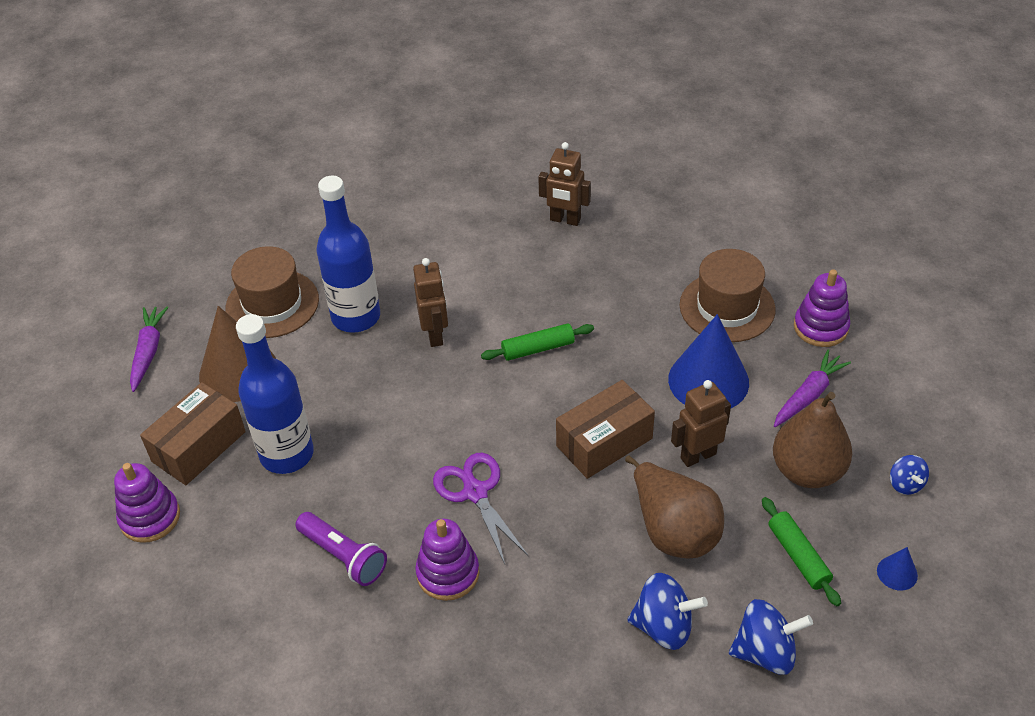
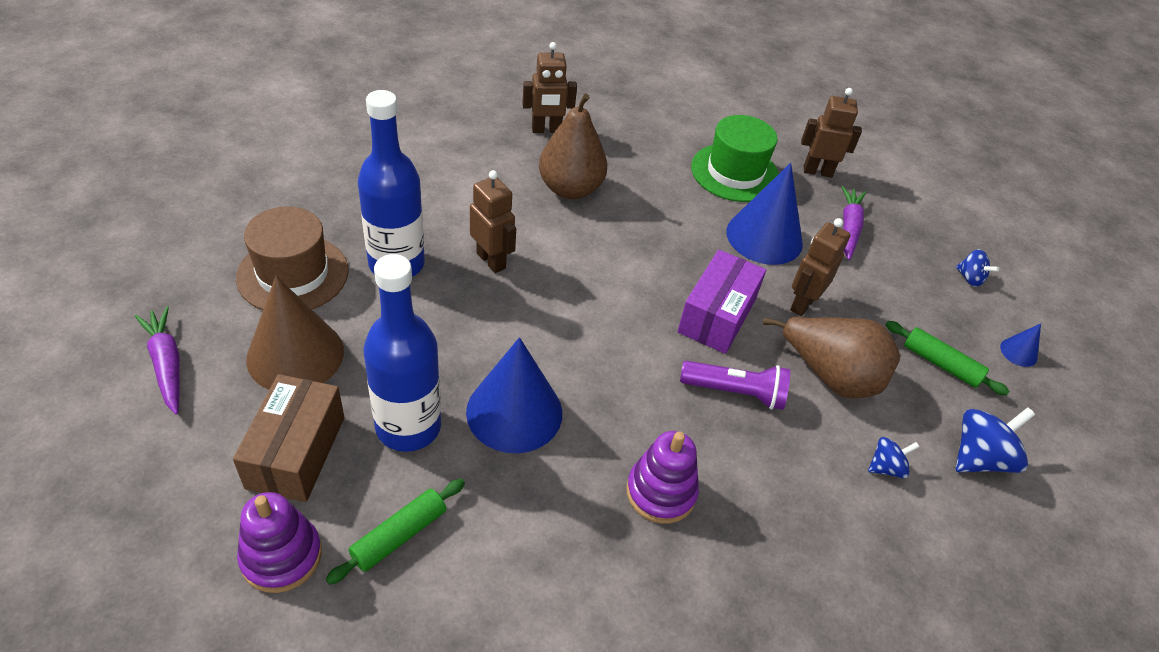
camera: 35 degrees left, 0 degrees up
(343, 556) = (542, 515): purple flashlight -> purple flashlight (735, 392)
(373, 469) = (514, 412): none -> blue cone
(475, 492) = (632, 401): purple scissors -> none
(538, 348) = (599, 248): green rolling pin -> green rolling pin (399, 535)
(604, 442) = (717, 316): brown box -> purple box
(663, 626) = (886, 467): blue spinning top -> blue spinning top, size x0.58
(727, 307) = (735, 172): brown hat -> green hat
(807, 471) = (894, 290): brown pear -> brown pear (570, 189)
(820, 327) = (817, 171): purple stacking toy -> brown robot

